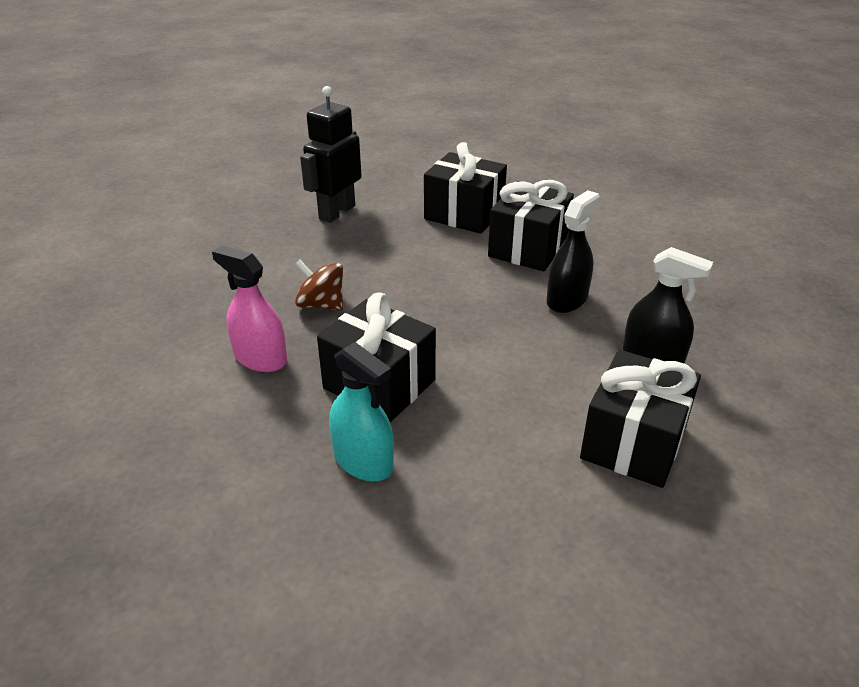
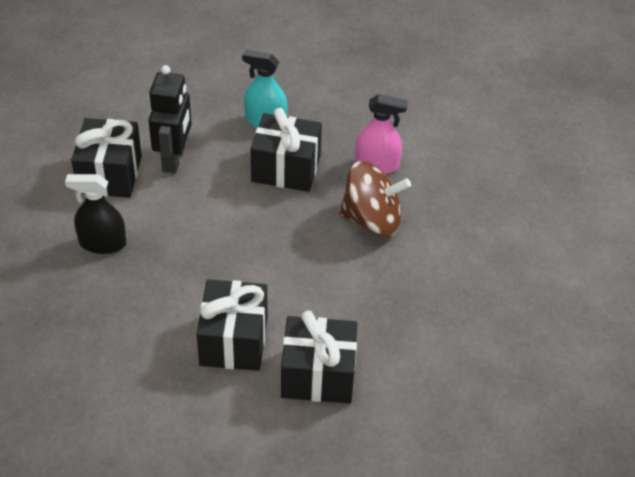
camera: 155 degrees right, 10 degrees up
(321, 304) = (371, 220): brown spinning top -> brown spinning top, size x1.61
(336, 212) = (445, 336): black robot -> black robot (174, 159)
(567, 299) = (180, 283): black spray bottle -> none

